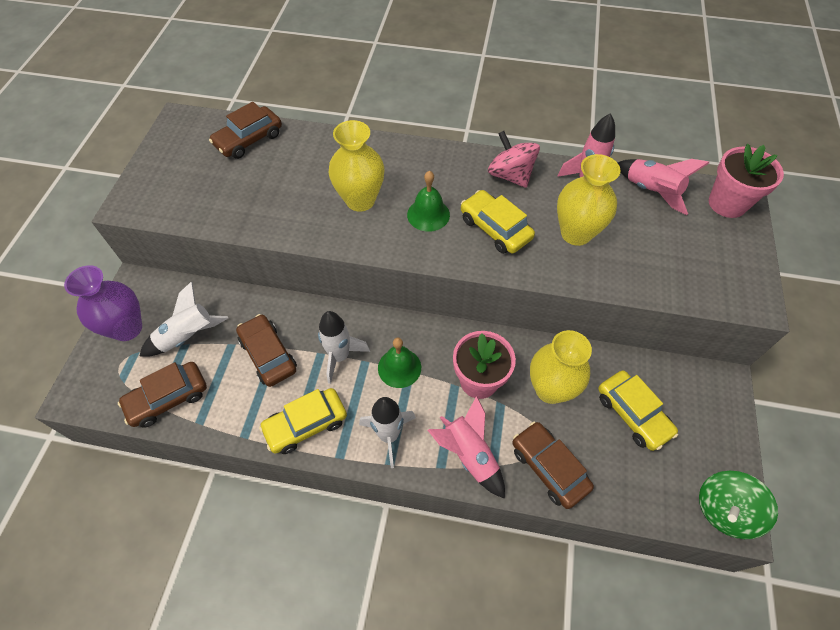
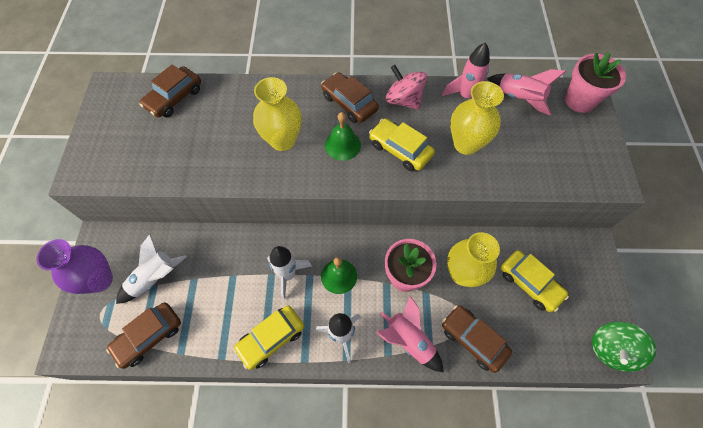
camera: 10 degrees left, 5 degrees up
(268, 355) = (227, 283): brown car -> brown car (349, 103)

